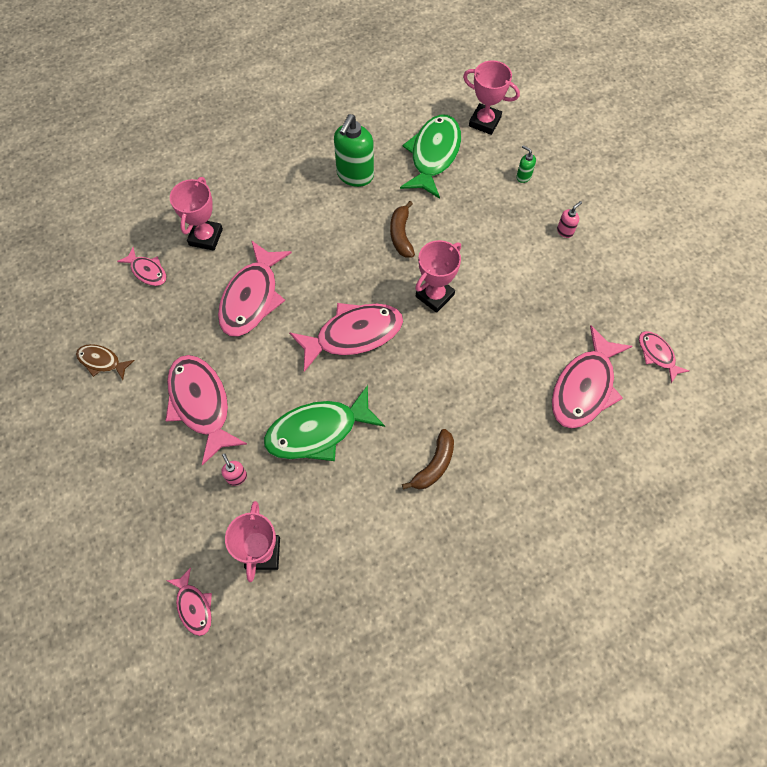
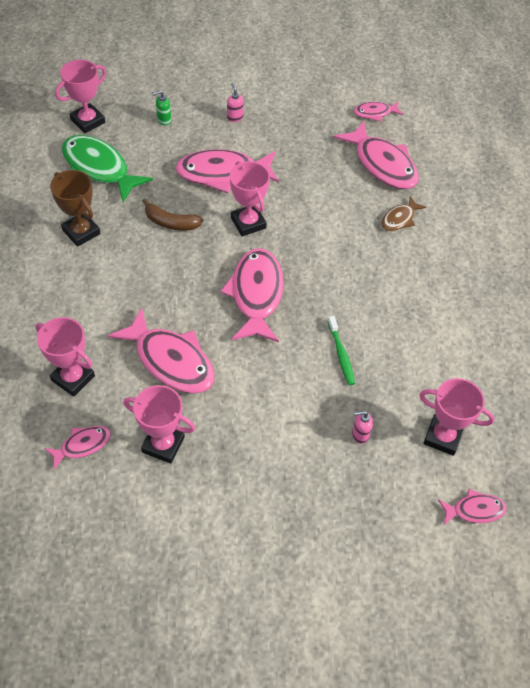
camera: 70 degrees left, 10 degrees down
(102, 361) = (172, 522): brown fish -> brown fish (399, 219)
(169, 326) = (163, 444): none -> pink trophy
(201, 404) = (269, 441): pink fish -> pink fish (222, 173)
(318, 431) = (341, 354): green fish -> green toothbrush
(355, 175) = (81, 232): green soap dispenser -> brown trophy
(434, 465) = (409, 283): brown banana -> none

